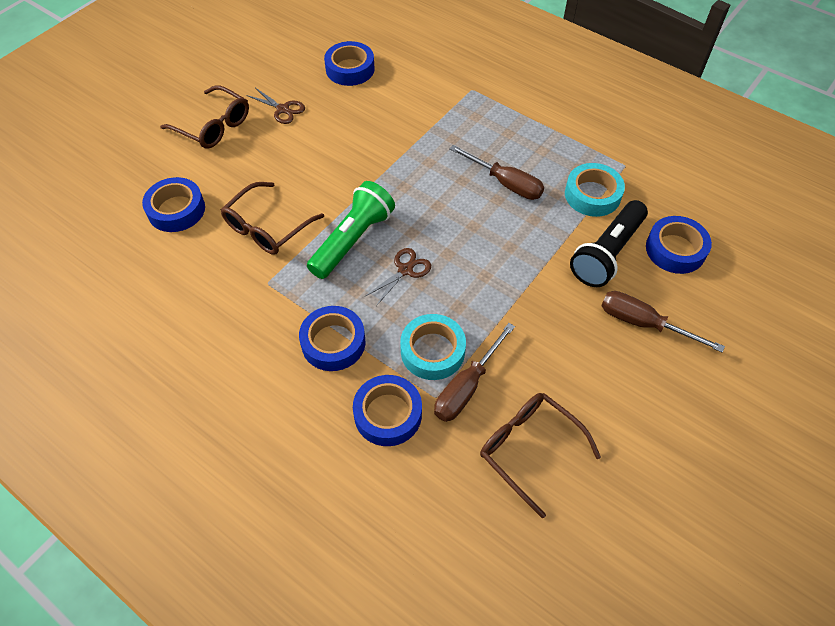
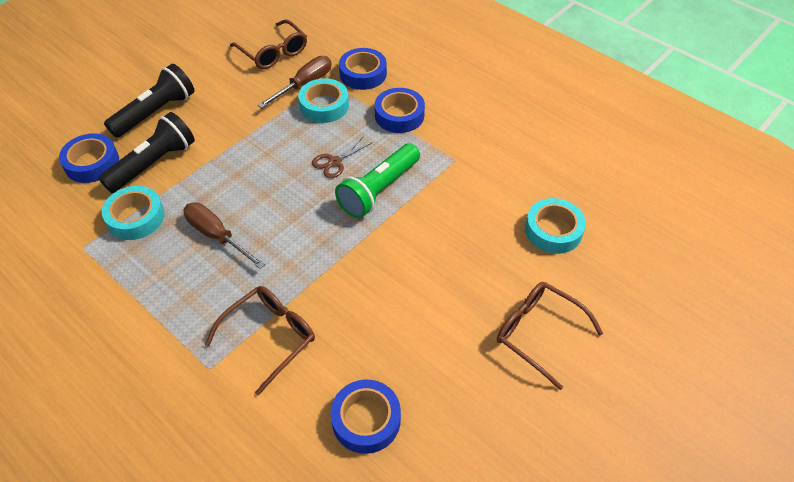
camera: 175 degrees left, 5 degrees down
(176, 210) = (553, 230): blue tape -> turquoise tape
(267, 228) = (460, 207): brown glasses -> brown glasses (270, 337)
(283, 109) = (455, 353): brown scissors -> none
(643, 323) = (156, 113): brown screwdriver -> black flashlight

